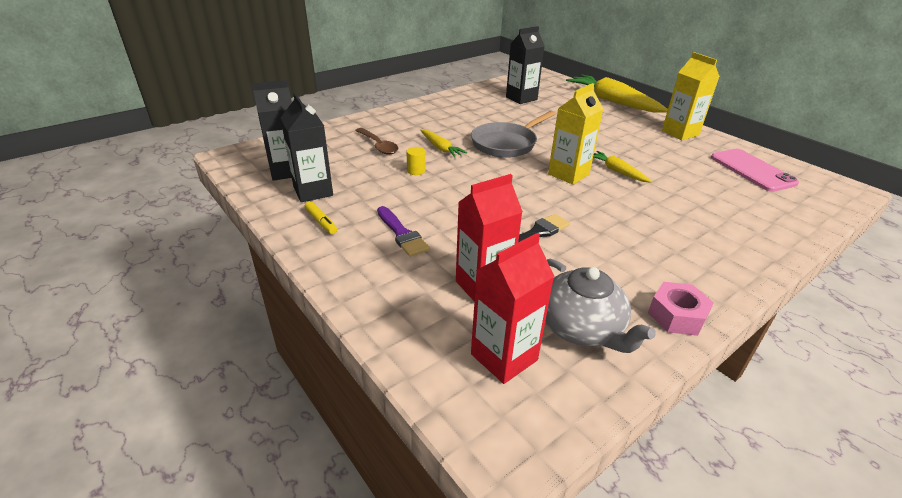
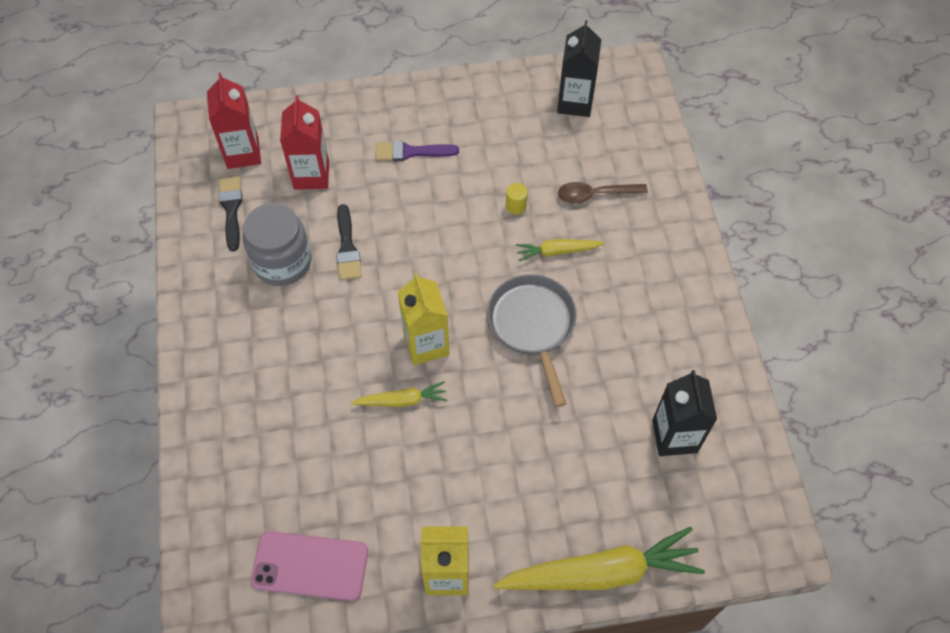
camera: 120 degrees right, 25 degrees up
(313, 191) = (521, 112): black carton -> none
(321, 222) = (464, 105): yellow marker -> none
(581, 328) = (231, 209): grey teapot -> black brush
(592, 264) = (282, 262): none -> grey jar
(676, 316) = (196, 276): pink nut -> none

